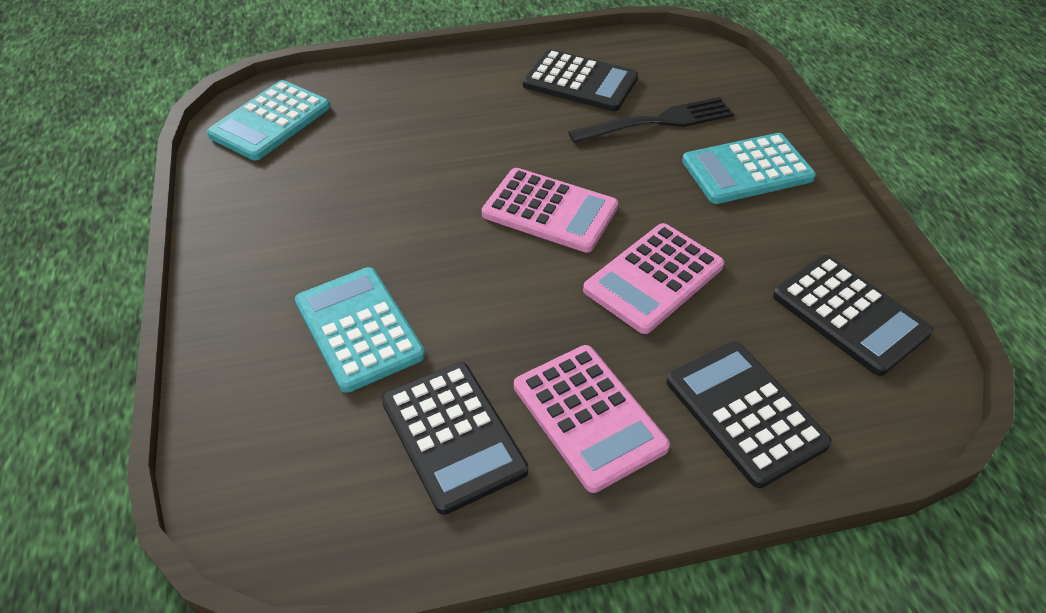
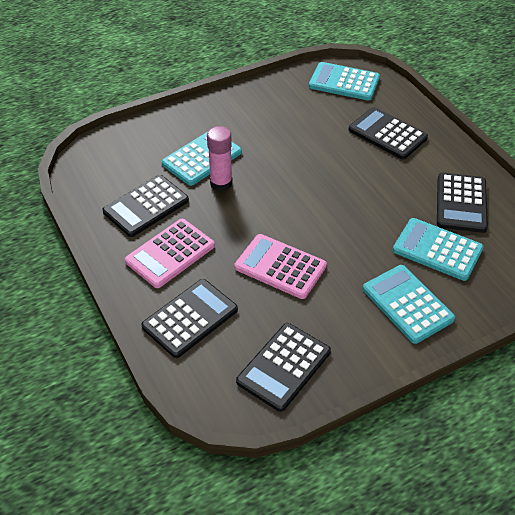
camera: 75 degrees right, 0 degrees up
(415, 108) = (387, 134): none -> black calculator
(438, 314) = (221, 183): none -> pink glue stick
(550, 211) = (320, 211): pink calculator -> none
(657, 122) = (437, 250): black fork -> turquoise calculator

